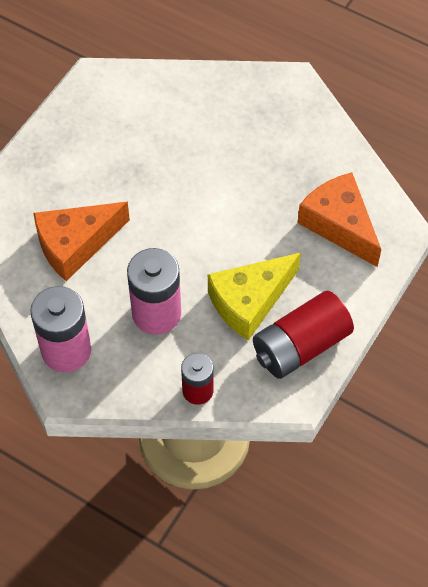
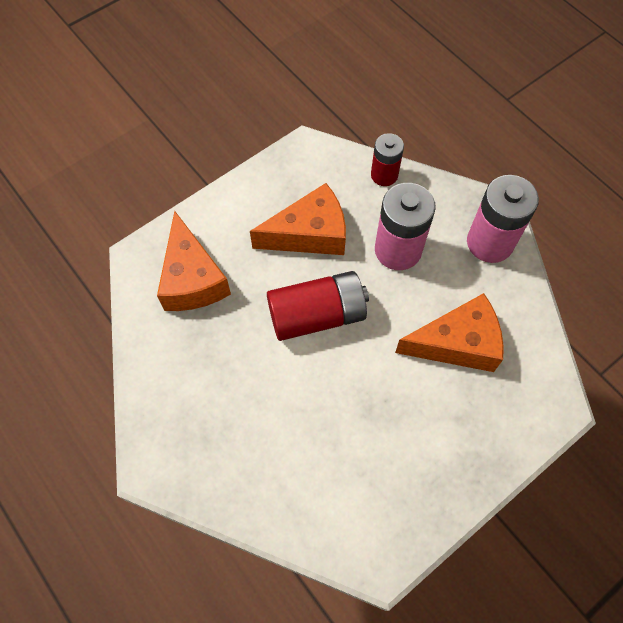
camera: 160 degrees left, 5 degrees up
(249, 301) = (309, 234): yellow cheese -> orange cheese
(300, 346) = (282, 183): red battery -> red battery (317, 315)

